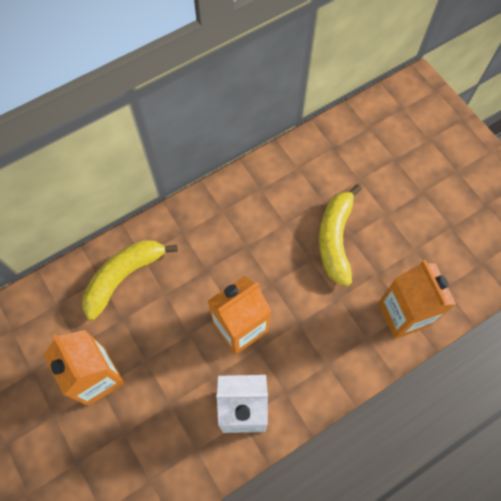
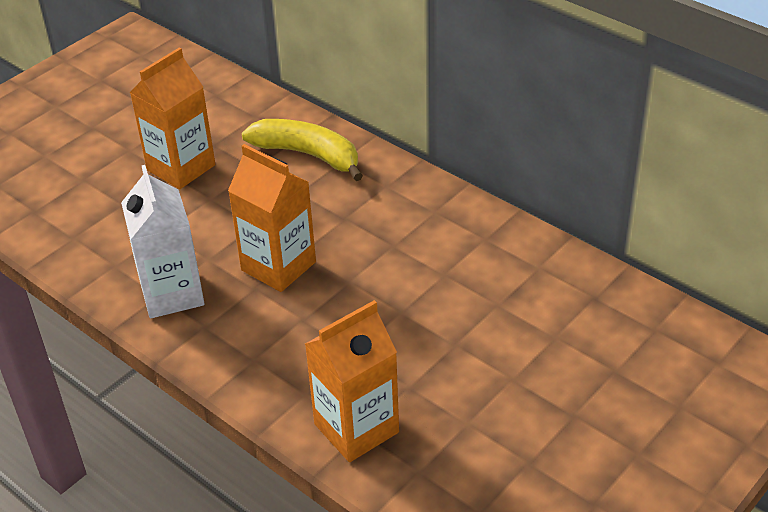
camera: 75 degrees right, 25 degrees down
(335, 239) = (443, 330): yellow banana -> none

